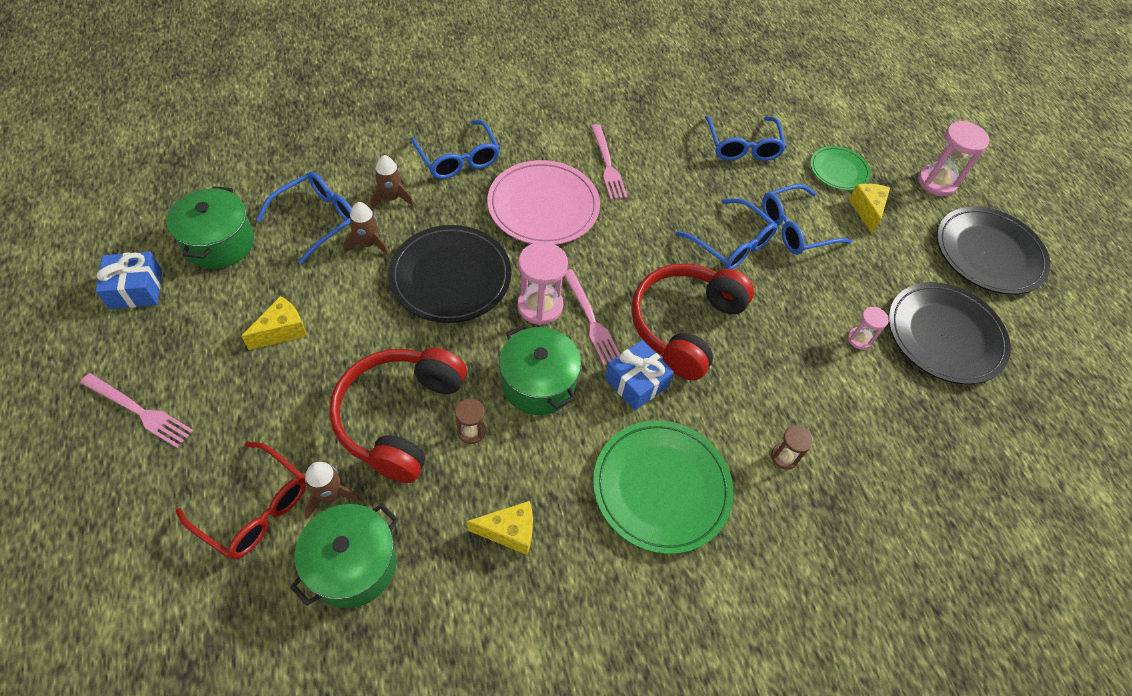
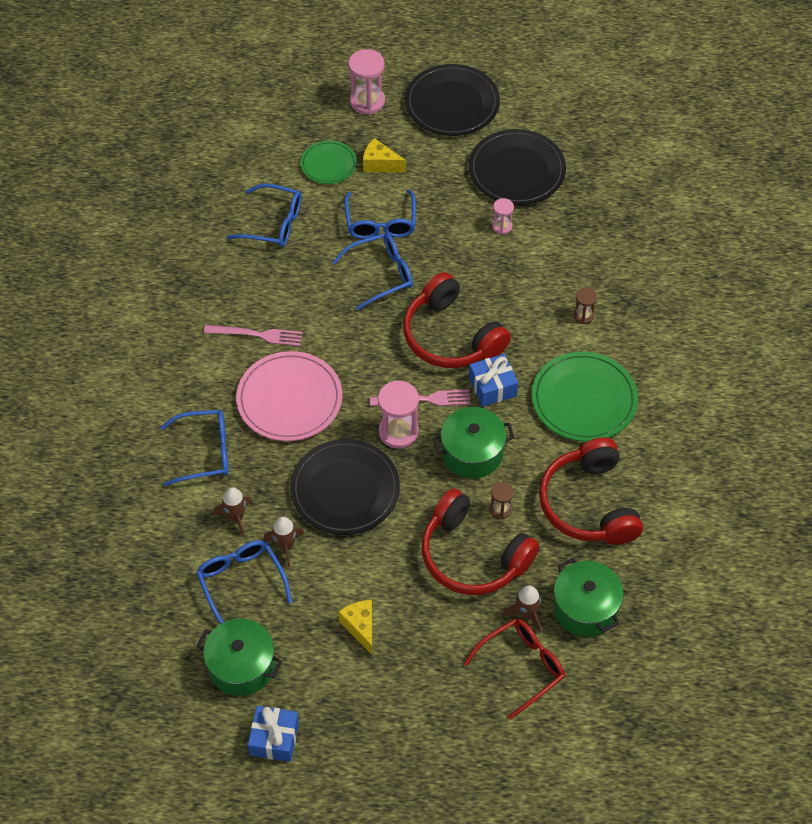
camera: 65 degrees left, 0 degrees up
(139, 411) = (408, 742): pink fork -> none
(509, 531) = (589, 504): yellow cheese -> red headphones

